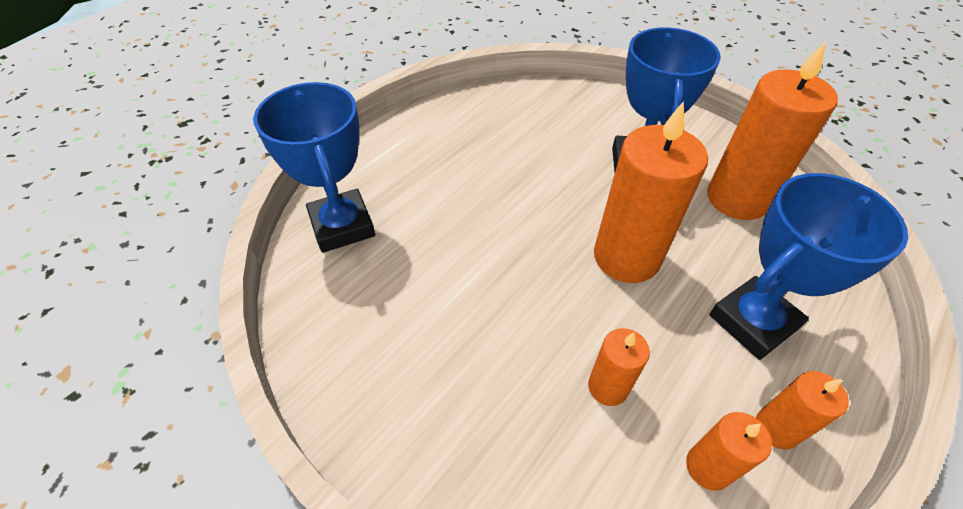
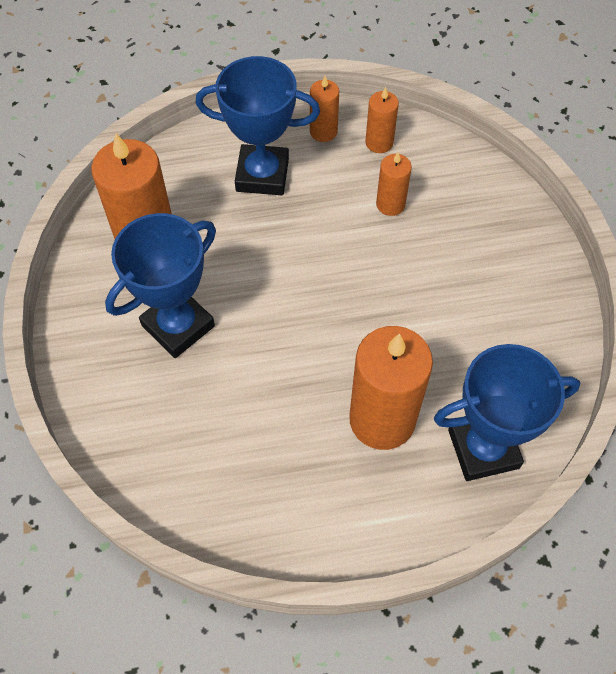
camera: 140 degrees left, 10 degrees up
(342, 226) = (483, 449): blue trophy -> blue trophy turned 60 degrees clockwise
(626, 257) = (286, 262): orange candle -> orange candle (382, 419)

